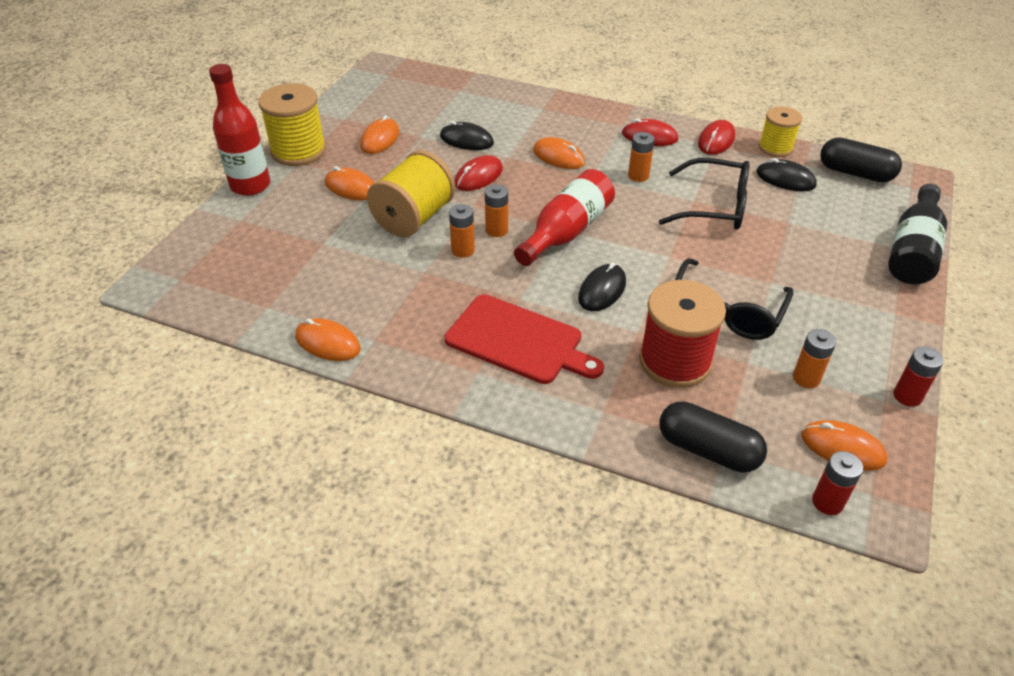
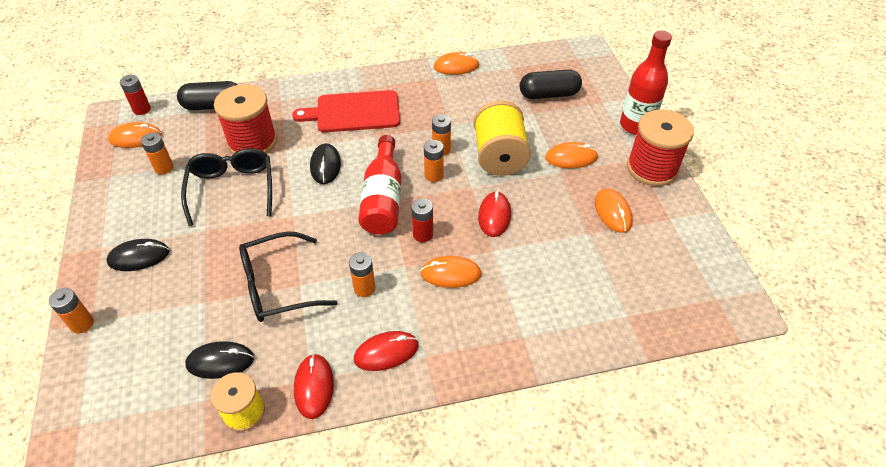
camera: 145 degrees right, 5 degrees up
(298, 151) = (652, 168): yellow spool -> red spool
(466, 140) = (545, 250): black mouse -> black mouse (139, 257)
(855, 173) = (144, 415): black capsule -> black capsule (549, 94)
(907, 396) = (94, 185): red battery -> red battery (423, 234)
(913, 250) = (82, 324): black bottle -> orange battery

